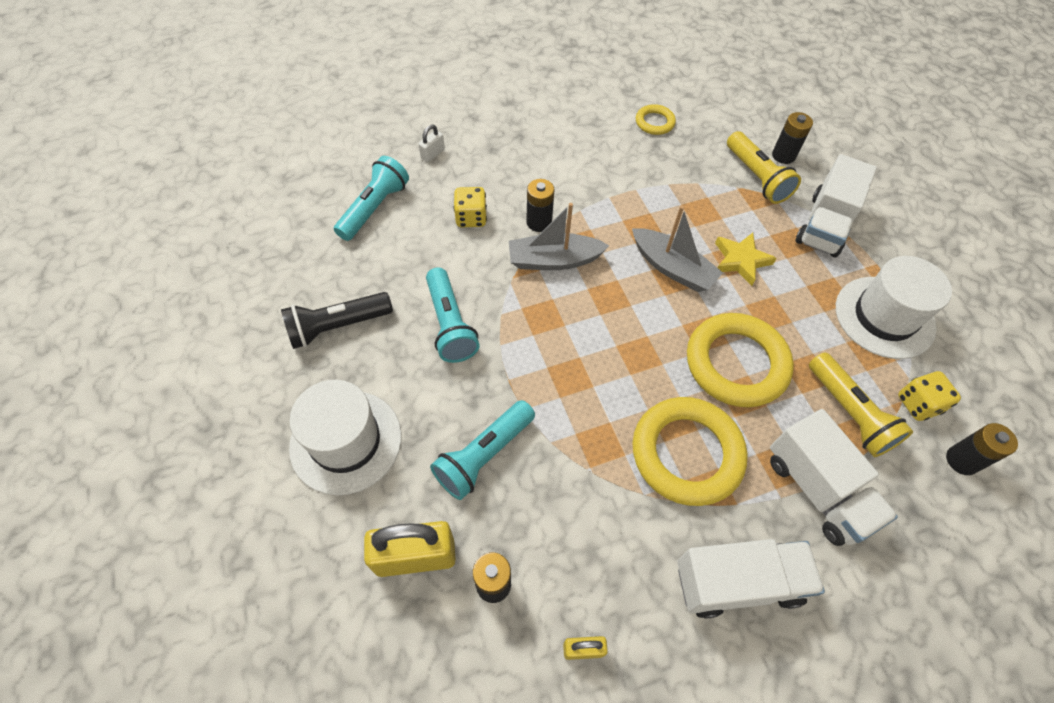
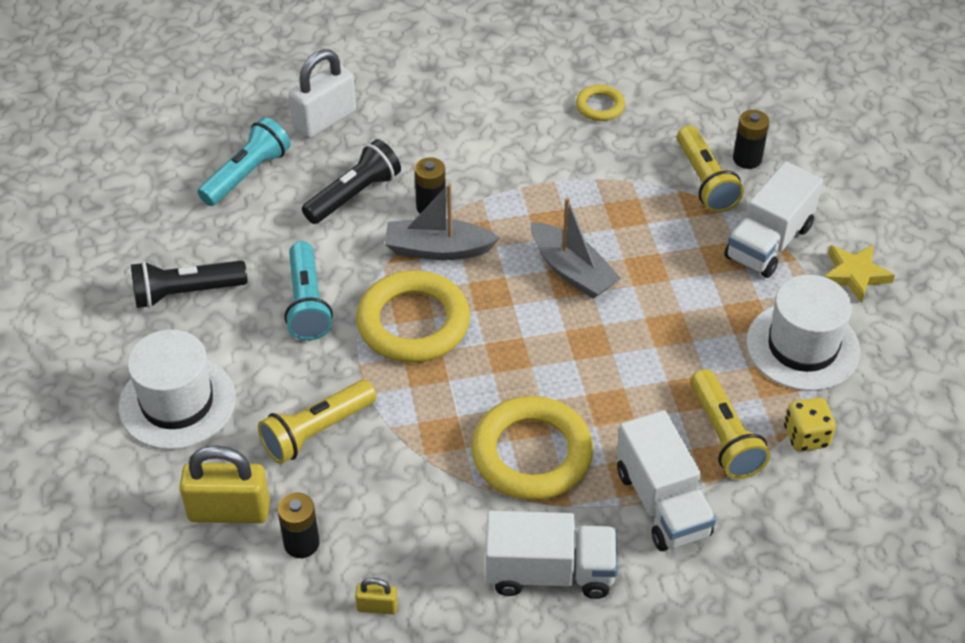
camera: 10 degrees right, 10 degrees down
(433, 154) = (325, 120): white padlock -> white padlock, size x2.10
(471, 218) = (354, 195): yellow dice -> black flashlight
(484, 455) = (316, 431): turquoise flashlight -> yellow flashlight
(736, 363) = (614, 375): yellow ring -> yellow ring (413, 323)
(740, 260) = (654, 270): yellow star -> yellow star (855, 275)
(961, 460) = (833, 495): black battery -> none

